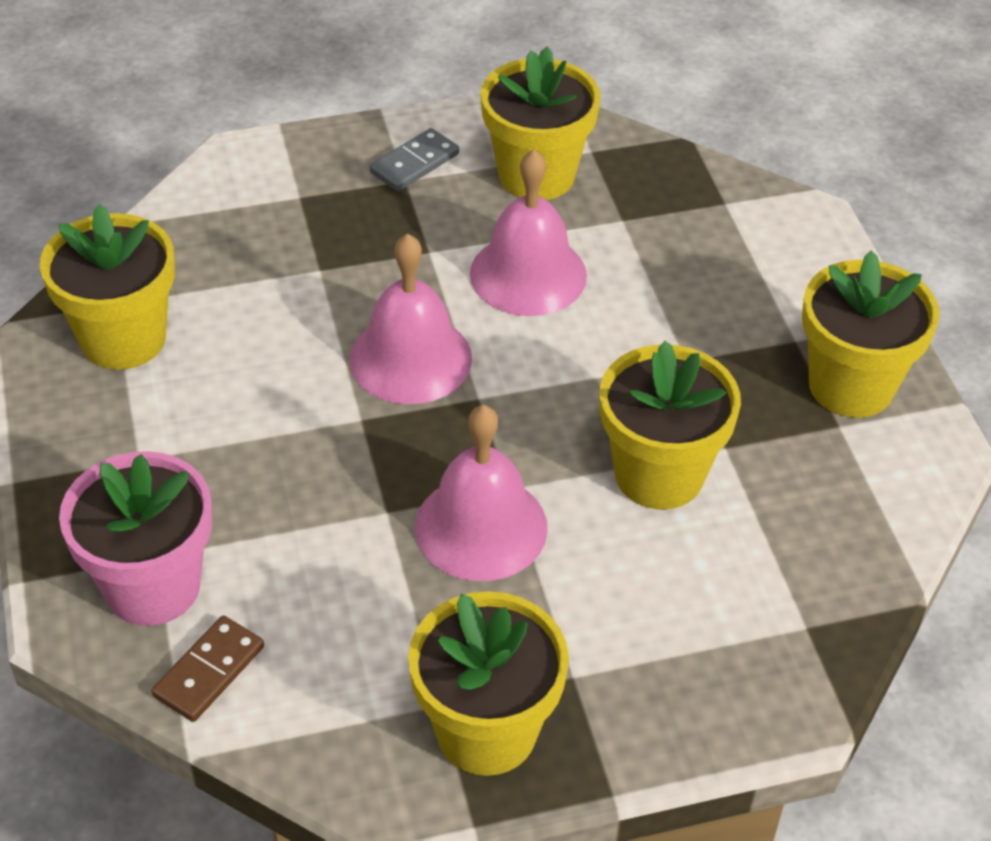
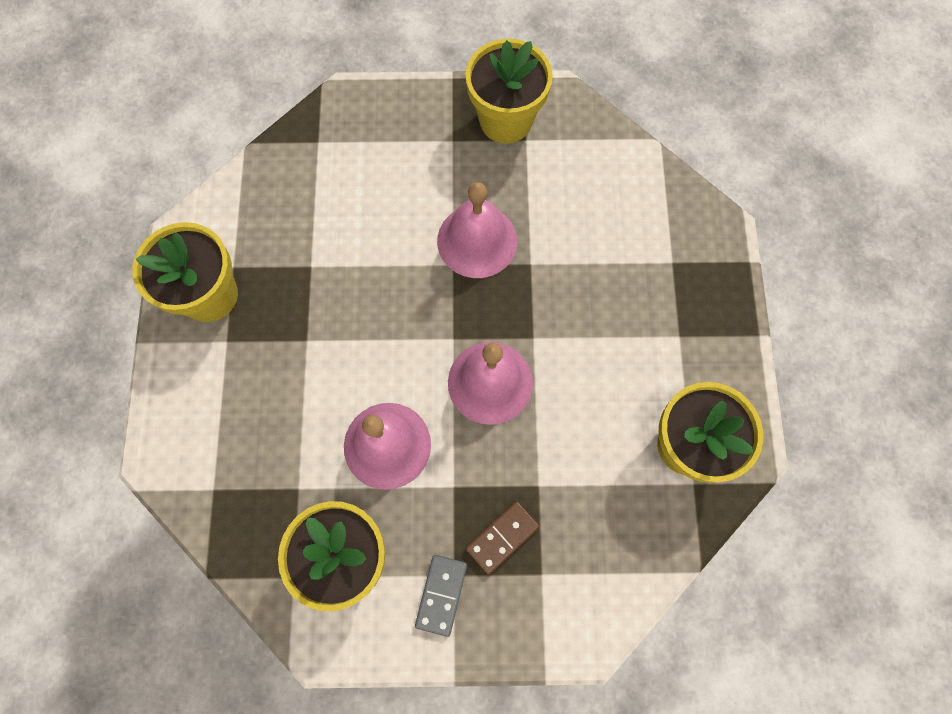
camera: 165 degrees left, 25 degrees up
(152, 586) = (674, 241): pink flower pot -> none
(209, 671) = (645, 182): brown domino -> brown domino (502, 537)
(414, 163) = (441, 594): grey domino -> grey domino turned 45 degrees counterclockwise
(659, 474) = (359, 254): yellow flower pot -> none

